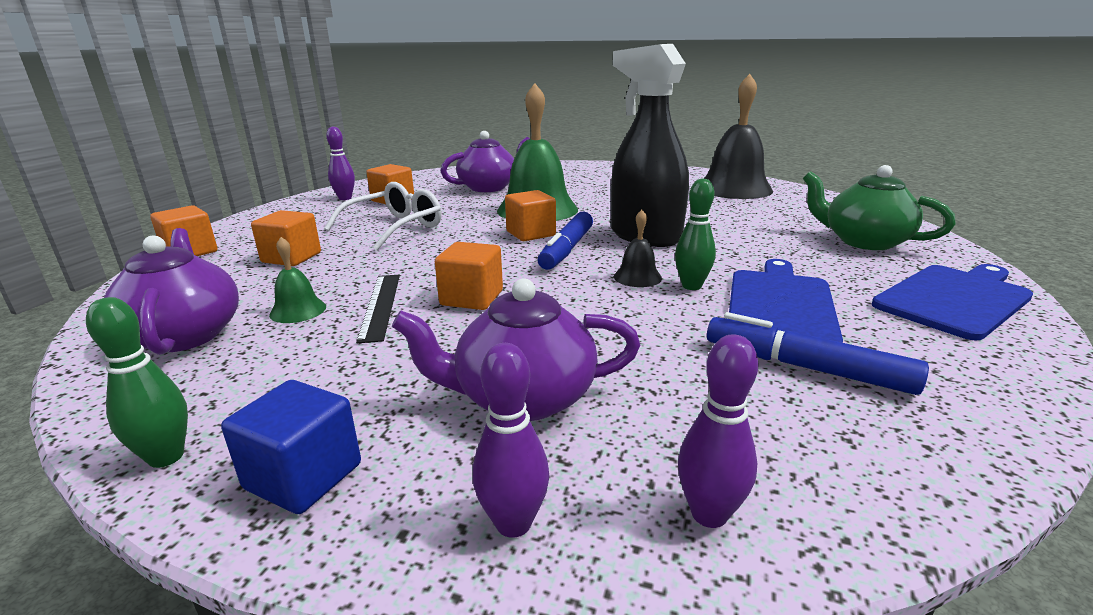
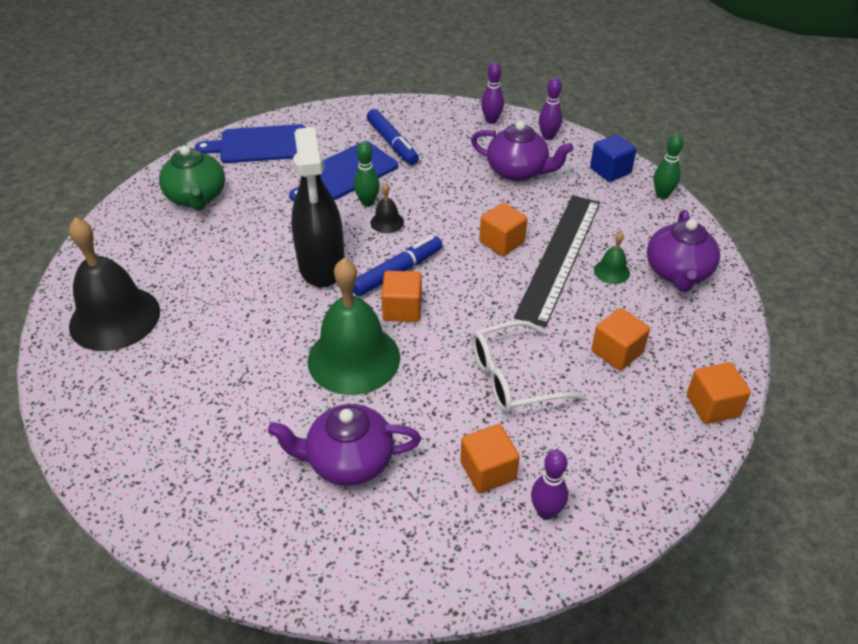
camera: 150 degrees left, 20 degrees up
(380, 305) = (559, 256): black ruler -> black ruler, size x1.97

